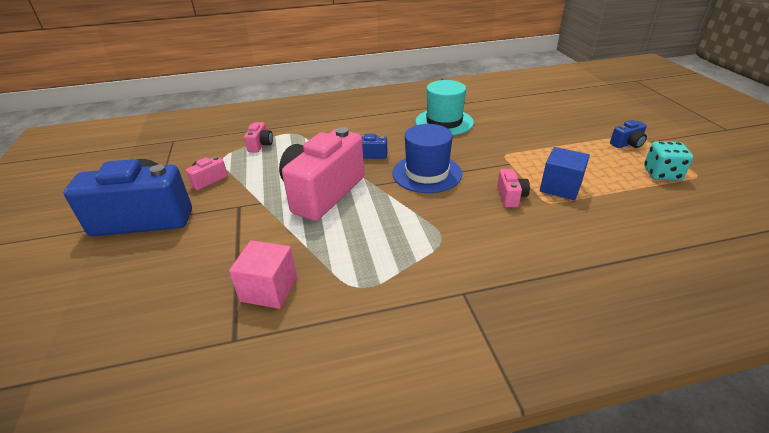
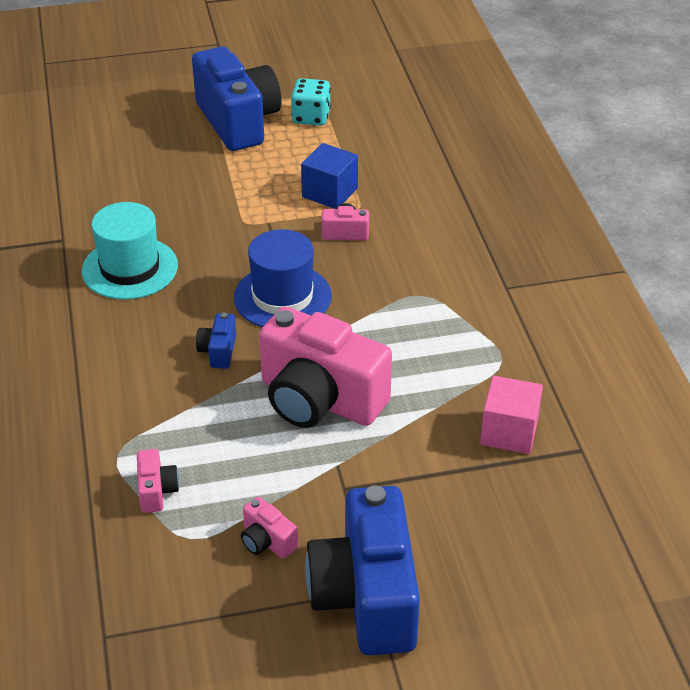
camera: 90 degrees left, 5 degrees up
(260, 145) = (156, 491): pink camera -> pink camera turned 75 degrees clockwise
(627, 144) = (238, 121): blue camera -> blue camera, size x2.40

